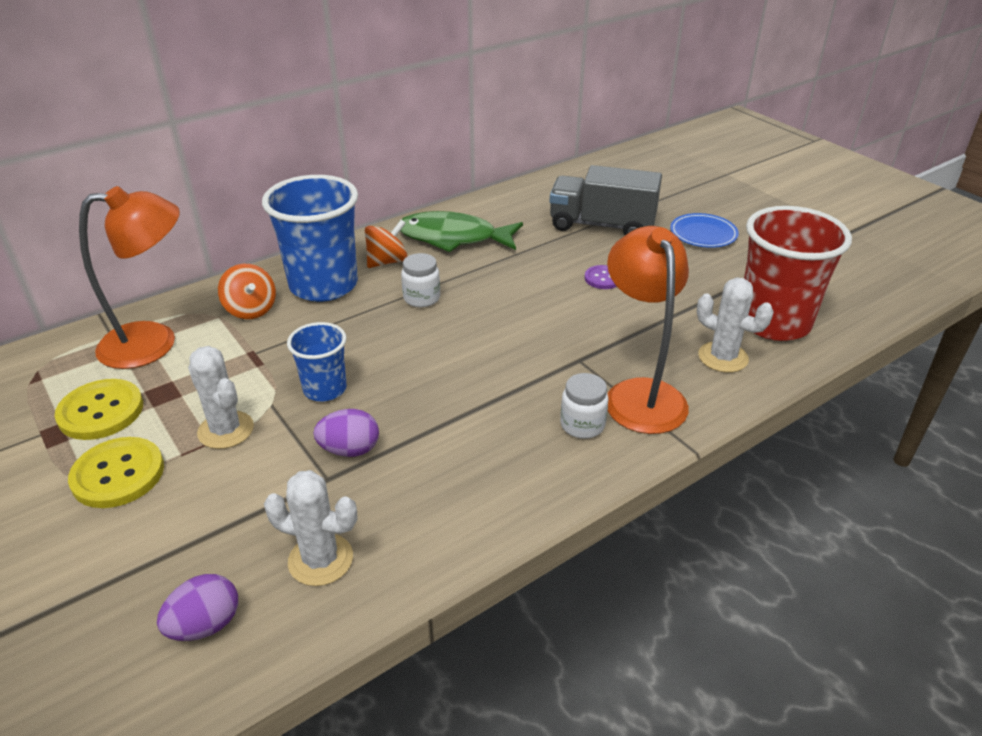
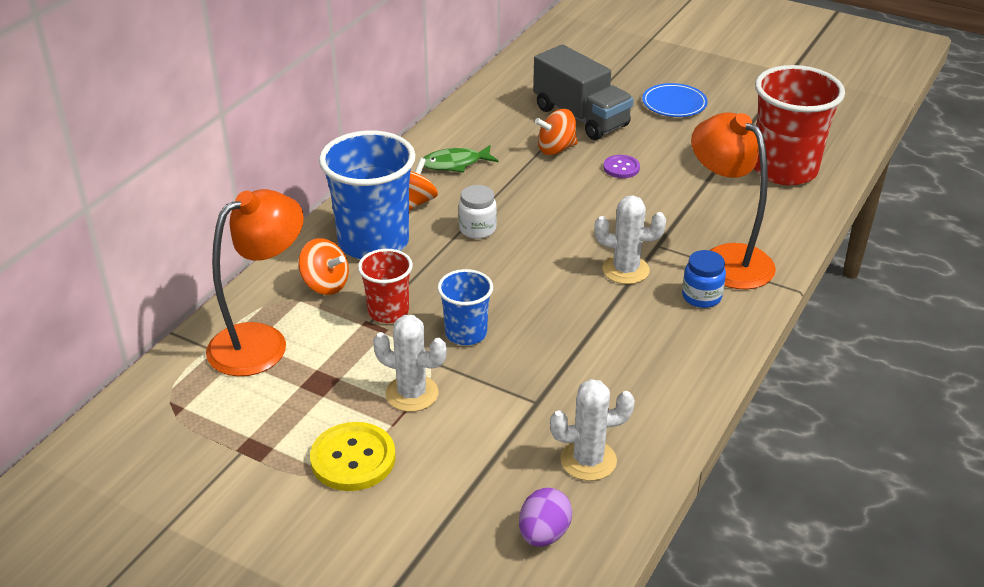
camera: 25 degrees left, 0 degrees up
(101, 411) = (278, 415): yellow button -> none
(278, 348) = (388, 312): none -> red cup
(350, 450) = (534, 374): purple egg -> none
(453, 238) = (455, 164): green fish -> green fish, size x0.59
(555, 247) = (556, 149): none -> orange spinning top
(582, 425) = (701, 297): white jar -> blue jar
(602, 225) = (581, 117): grey truck -> grey truck turned 120 degrees counterclockwise
(723, 357) = (767, 210): white cactus -> white cactus (625, 270)

